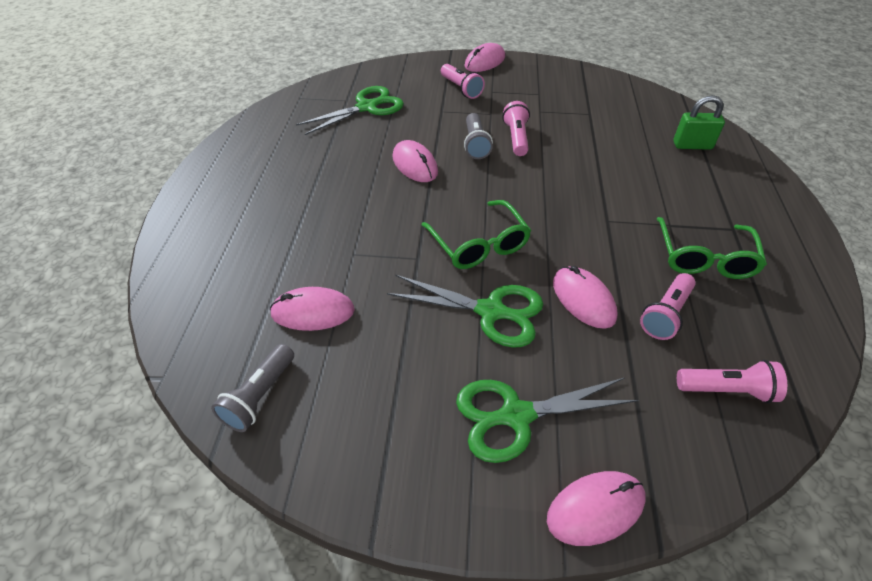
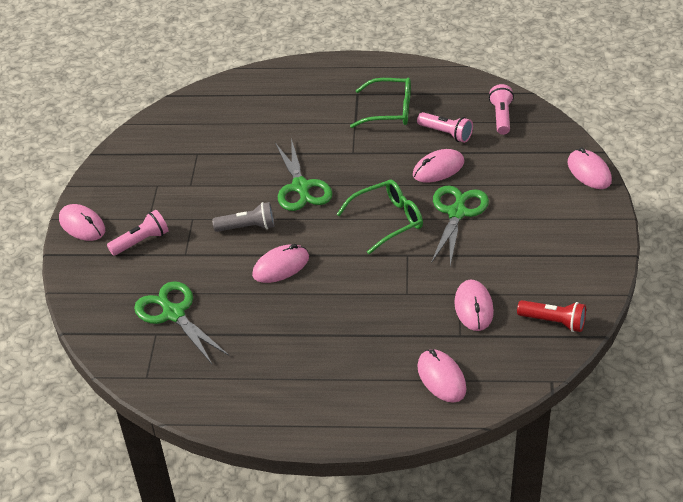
camera: 90 degrees left, 5 degrees down
(215, 273) = (441, 378): none -> pink mouse
(260, 396) = (553, 322): grey flashlight -> red flashlight
(515, 415) = (539, 201): green scissors -> green scissors (301, 187)
(516, 138) = (237, 201): pink flashlight -> none
(692, 145) = (251, 99): green padlock -> none

